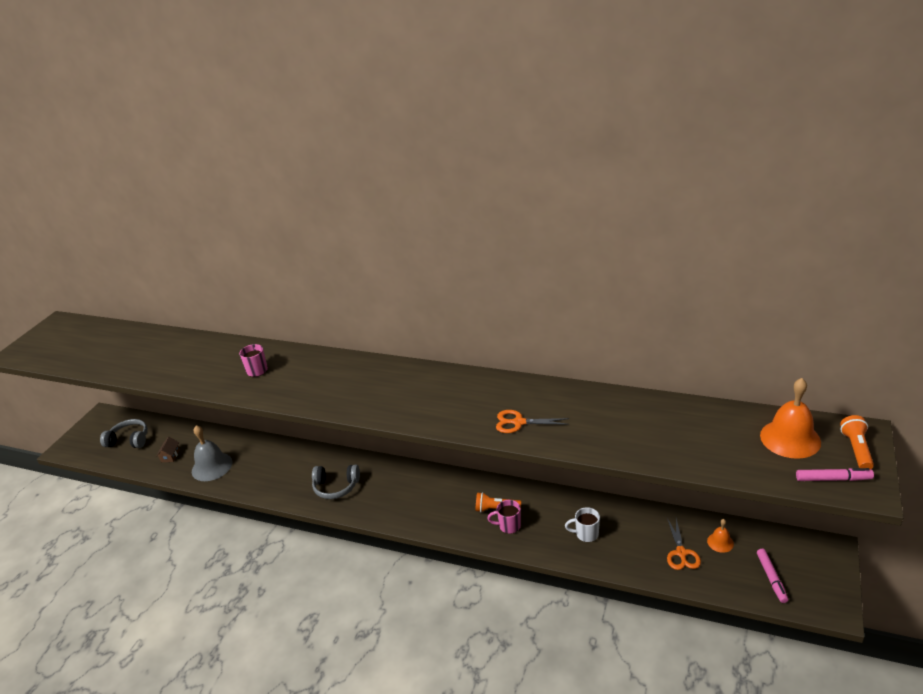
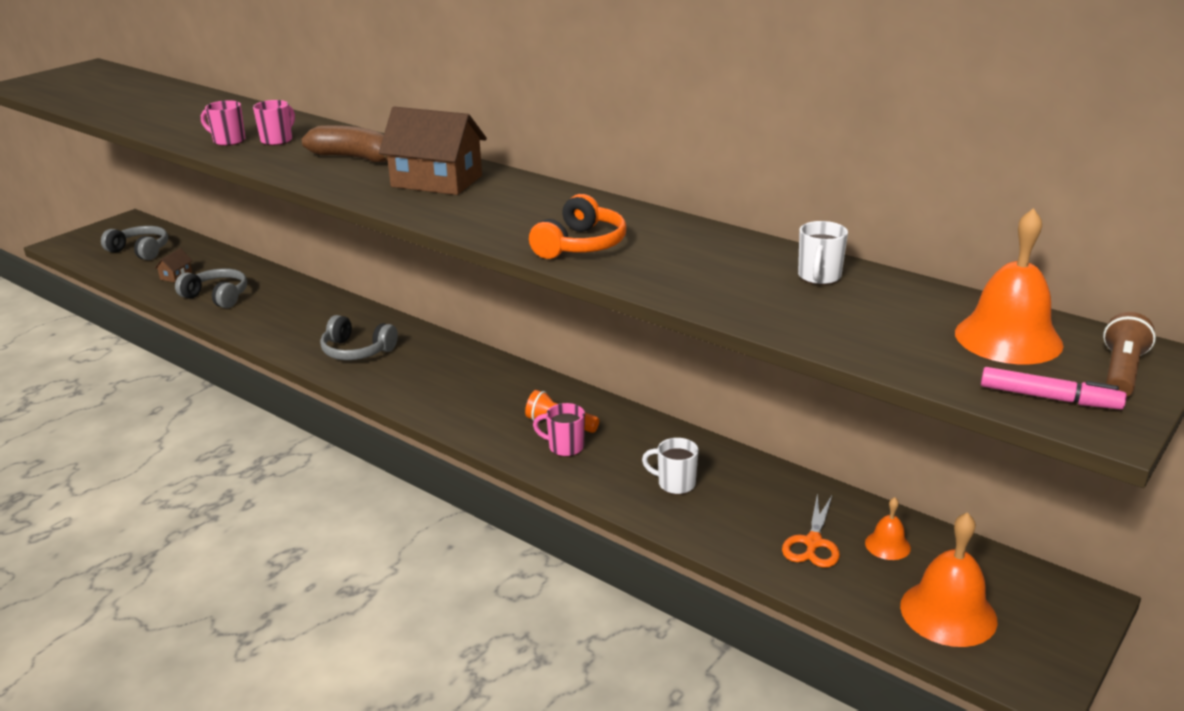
camera: 15 degrees right, 5 degrees down
(212, 466) = (217, 297): grey bell -> grey headphones
(223, 379) = (228, 141): none -> pink mug
(322, 375) = (354, 158): none -> brown banana
(392, 385) = (437, 181): none -> brown house
(519, 422) = (580, 245): orange scissors -> orange headphones
(668, 415) = (819, 277): none -> white mug
(771, 578) = (948, 613): pink marker -> orange bell
(856, 449) = (1121, 372): orange flashlight -> brown flashlight

